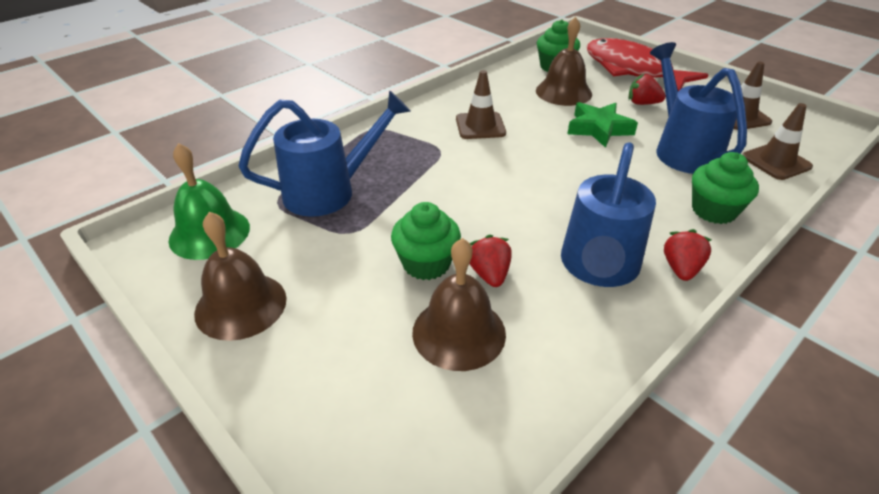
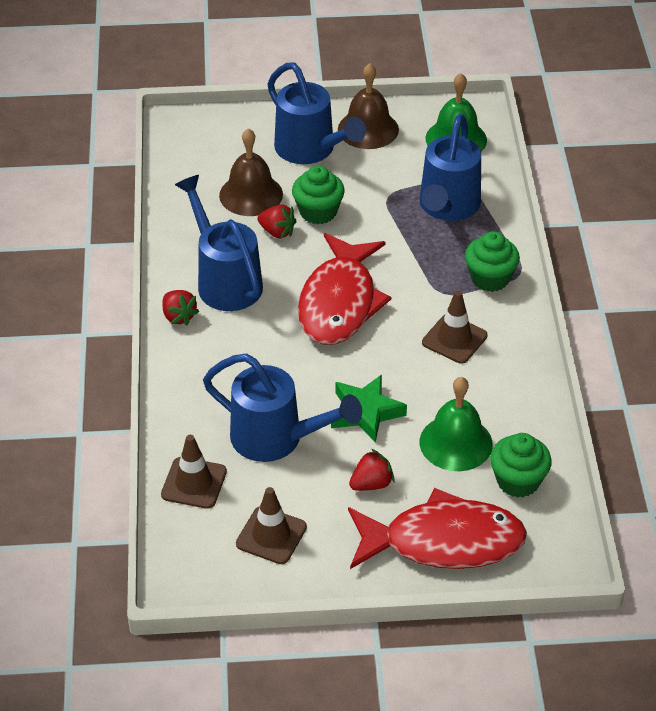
camera: 130 degrees right, 5 degrees up
(326, 331) = (310, 150): none -> blue watering can
(521, 189) = (339, 302): none -> red fish
(563, 92) = (456, 443): brown bell -> green bell
(713, 210) = (198, 384): green cupcake -> green cupcake (490, 278)

